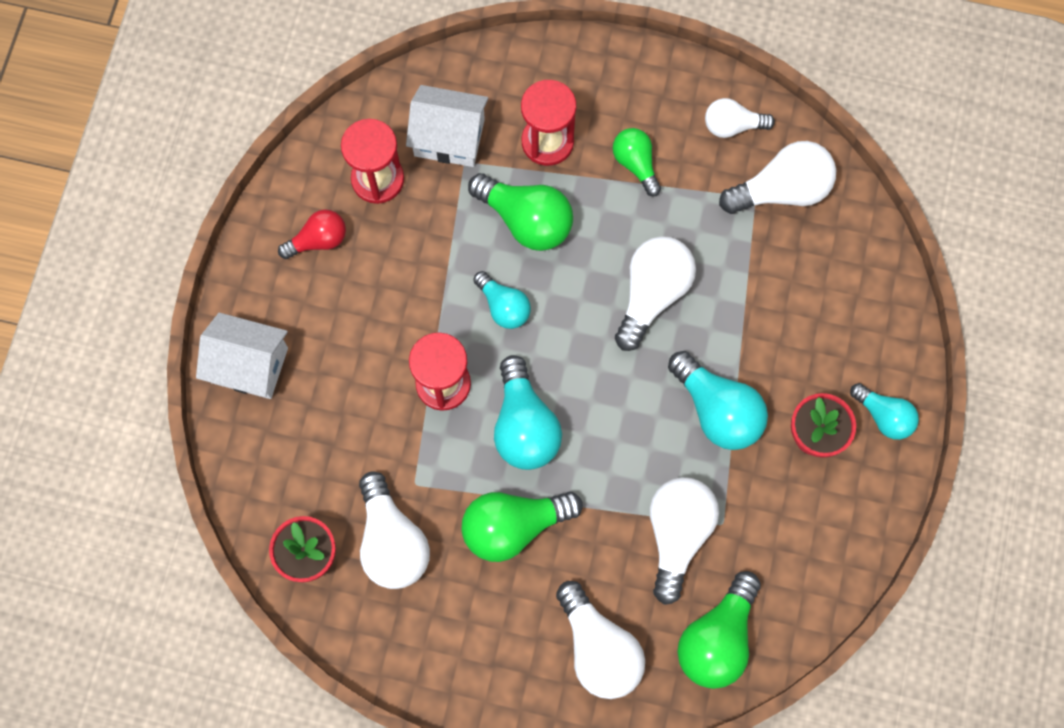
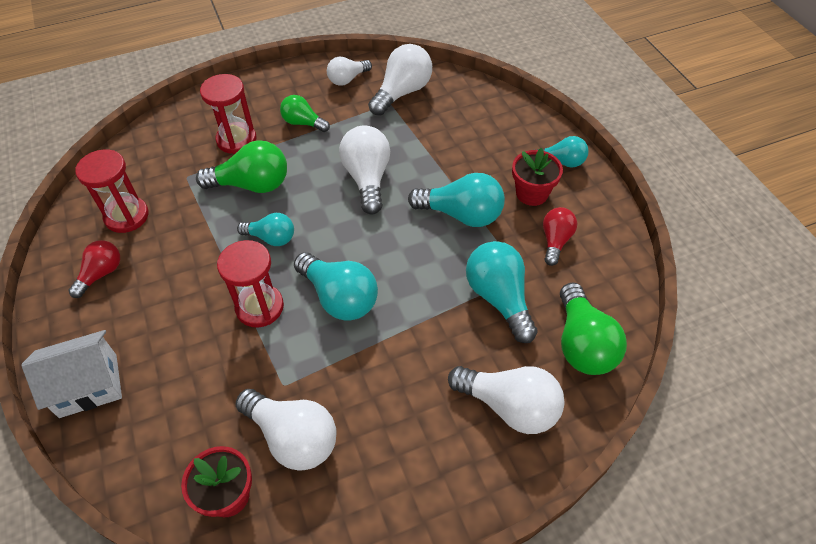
camera: 35 degrees left, 20 degrees down
(449, 137) = (166, 169): white house -> none
(514, 526) = (381, 365): green light bulb -> none
(677, 535) = (499, 298): white light bulb -> turquoise light bulb
(789, 510) = (555, 241): none -> red light bulb

